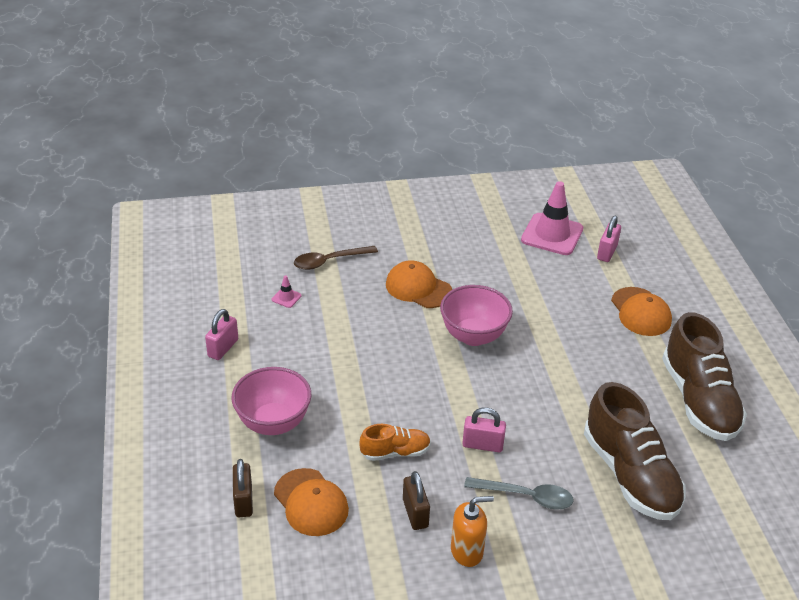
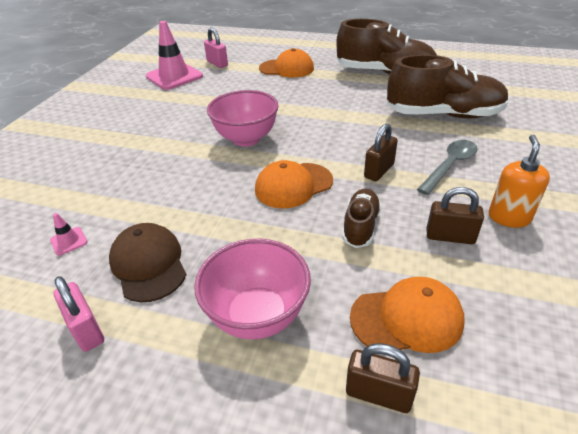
camera: 60 degrees left, 0 degrees up
(288, 349) = (148, 264): none -> brown cap
(329, 261) = (56, 193): brown spoon -> none
(395, 452) = (360, 226): orange shoe -> brown shoe
(418, 288) = (158, 150): orange cap -> orange cap (293, 185)
(482, 445) = (379, 171): pink padlock -> brown padlock

